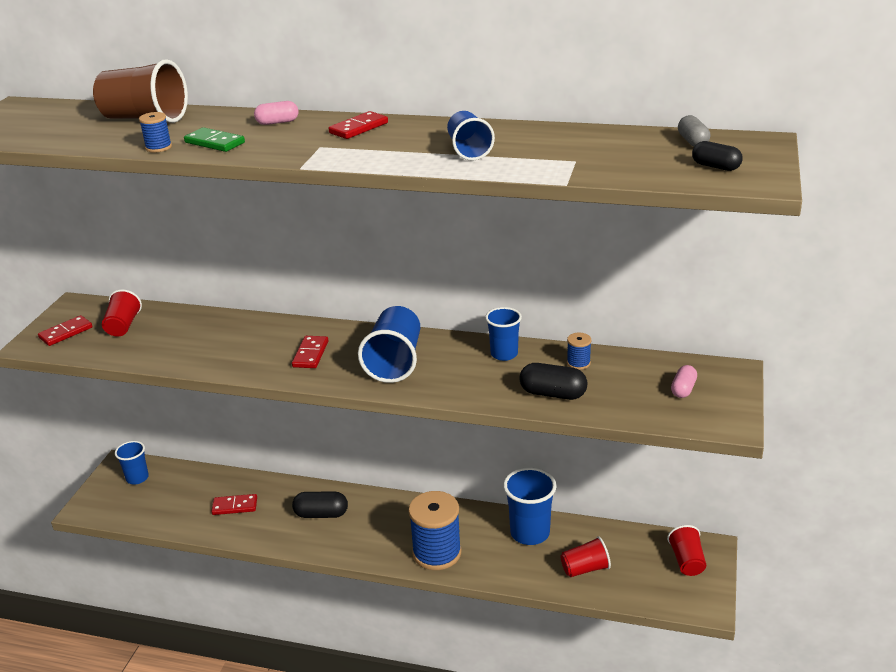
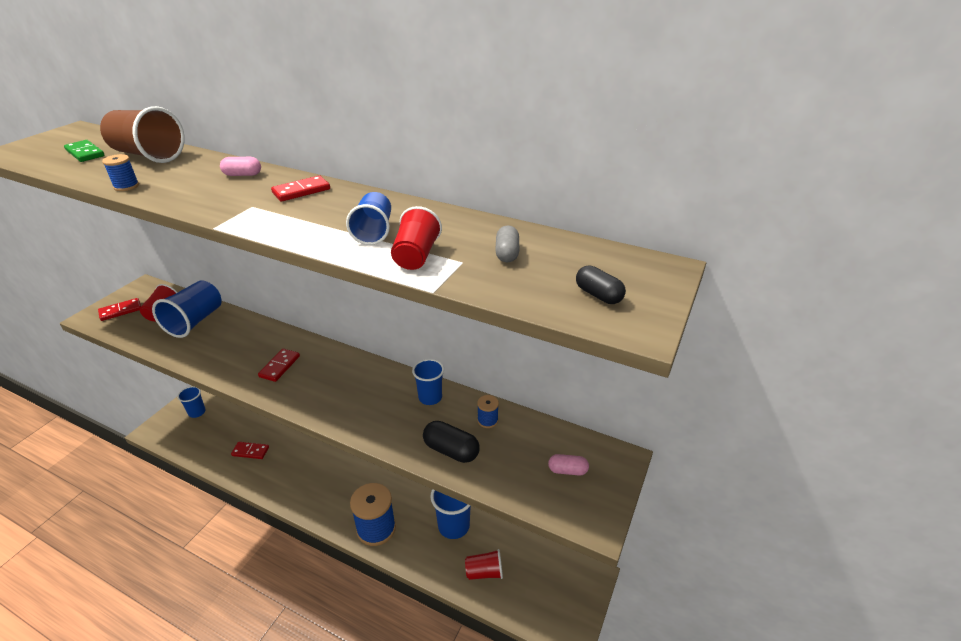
camera: 10 degrees right, 5 degrees up
(215, 142) = (173, 188): green domino -> green domino (85, 153)
(321, 514) = (307, 472): black capsule -> none
(394, 362) = (339, 388): blue cup -> blue cup (195, 321)
(683, 389) = (567, 470): pink capsule -> pink capsule turned 60 degrees clockwise
(687, 561) = (569, 584): red cup -> red cup (416, 256)
(693, 142) = (592, 257): grey capsule -> grey capsule (507, 253)

